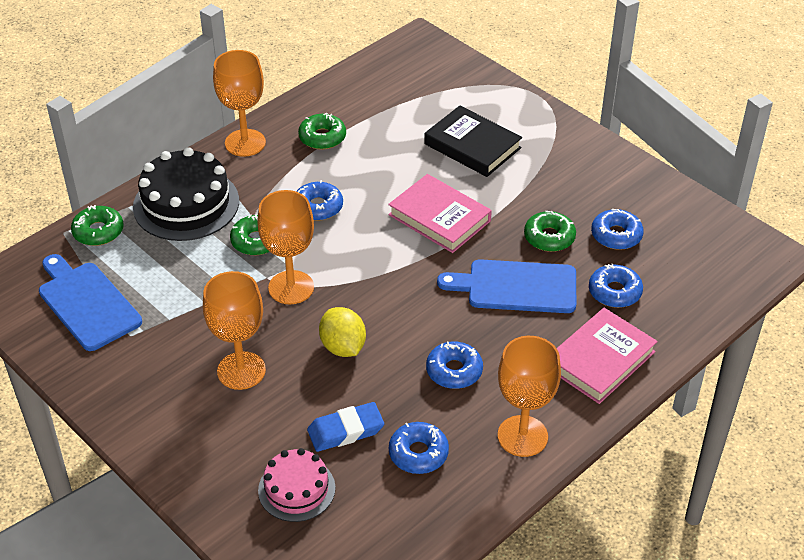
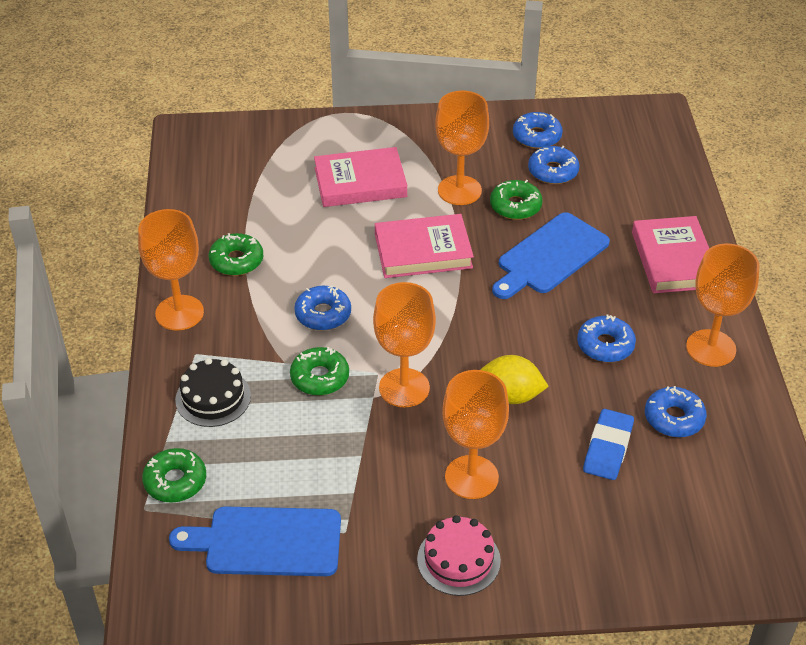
camera: 50 degrees left, 0 degrees up
(186, 204) = (213, 398): black cake -> black cake, size x0.60
(296, 489) = (644, 516): pink cake -> pink cake (458, 560)
(472, 146) = (360, 182): black book -> pink book
(528, 199) = (459, 190): none -> orange goblet
(614, 292) = (611, 209): blue donut -> blue donut (537, 136)

